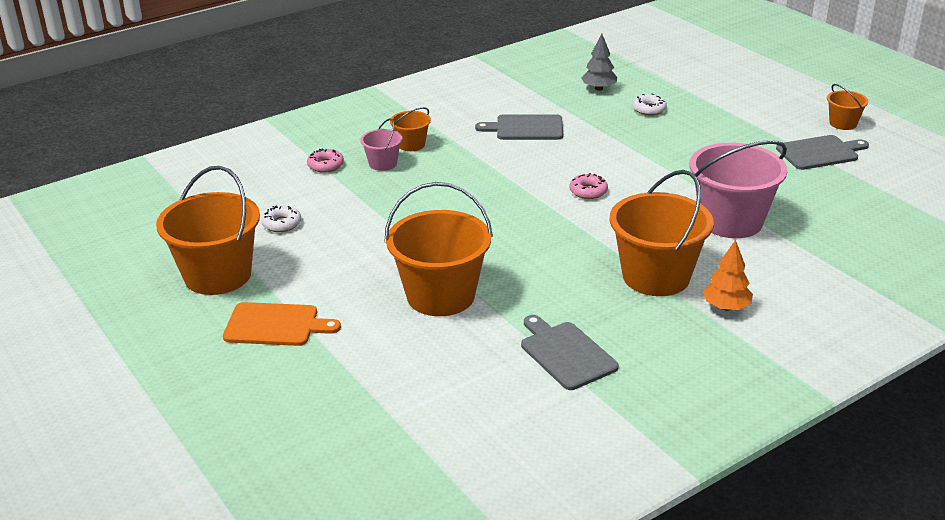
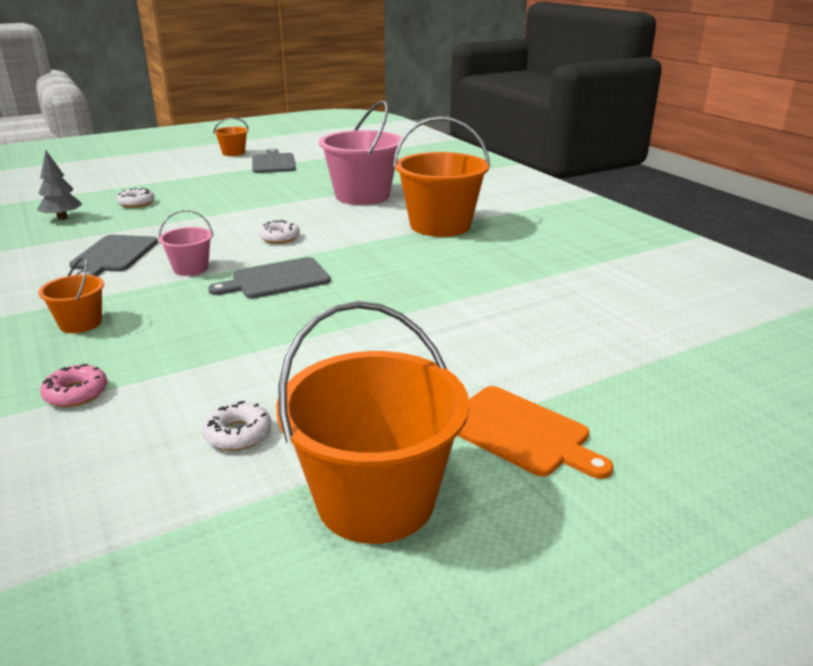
camera: 85 degrees left, 5 degrees down
(275, 325) = (520, 433): orange cutting board -> orange cutting board turned 120 degrees clockwise
(383, 163) = (116, 345): pink bucket -> pink bucket (191, 268)
(440, 296) = (459, 317): orange bucket -> none
(566, 353) = (558, 265): grey cutting board -> grey cutting board (276, 279)
(588, 191) = (279, 238): pink donut -> white donut
(726, 307) = (488, 209): orange tree -> none

